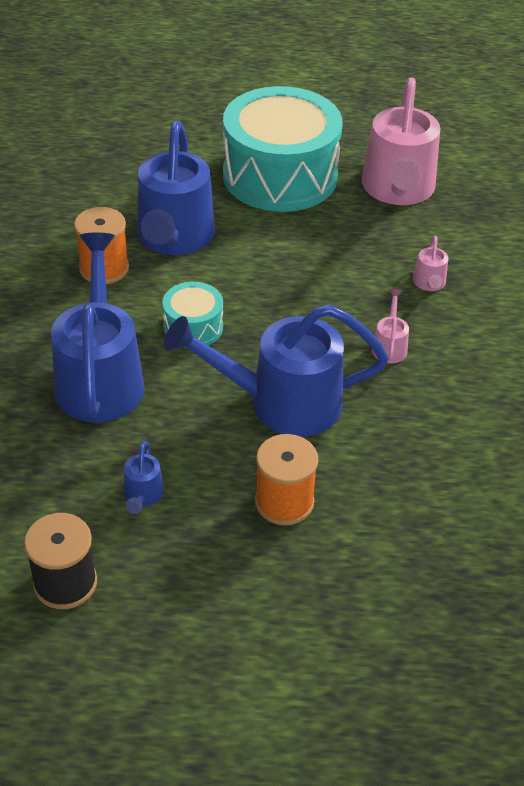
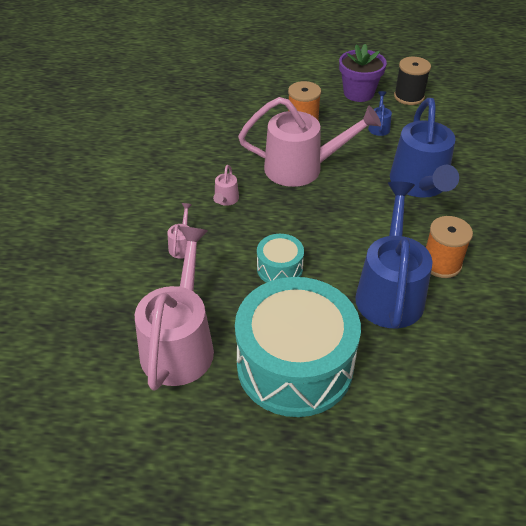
camera: 175 degrees left, 0 degrees up
(169, 590) = (358, 93): none -> purple flower pot
(193, 327) = (363, 215): turquoise drum -> turquoise drum (279, 268)
(280, 402) = (303, 168): blue watering can -> pink watering can

